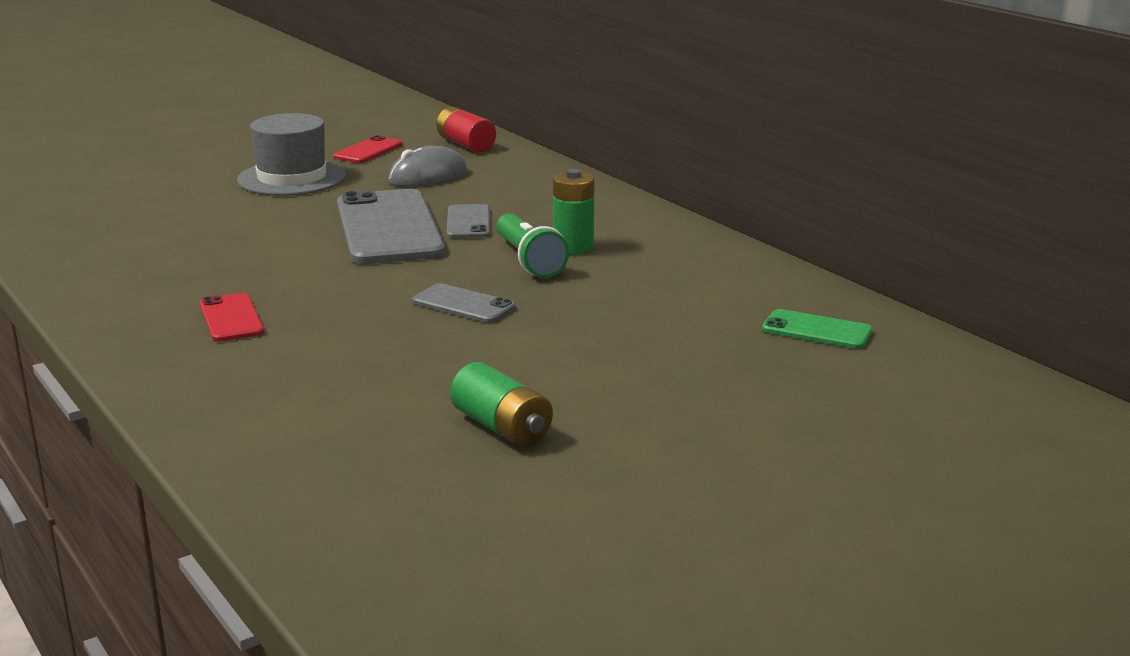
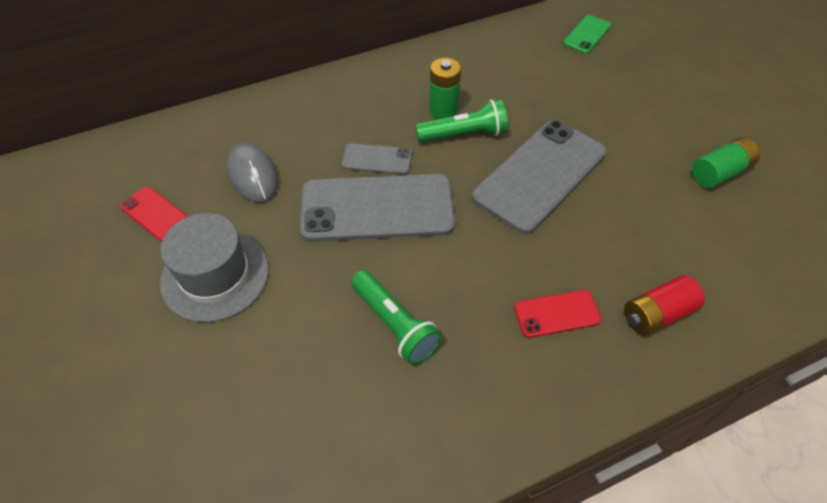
camera: 80 degrees left, 30 degrees up
(225, 247) = (395, 325): none -> green flashlight
(463, 304) = (540, 175): grey phone -> grey phone, size x2.10
(466, 144) = (173, 144): red battery -> red battery (657, 314)

